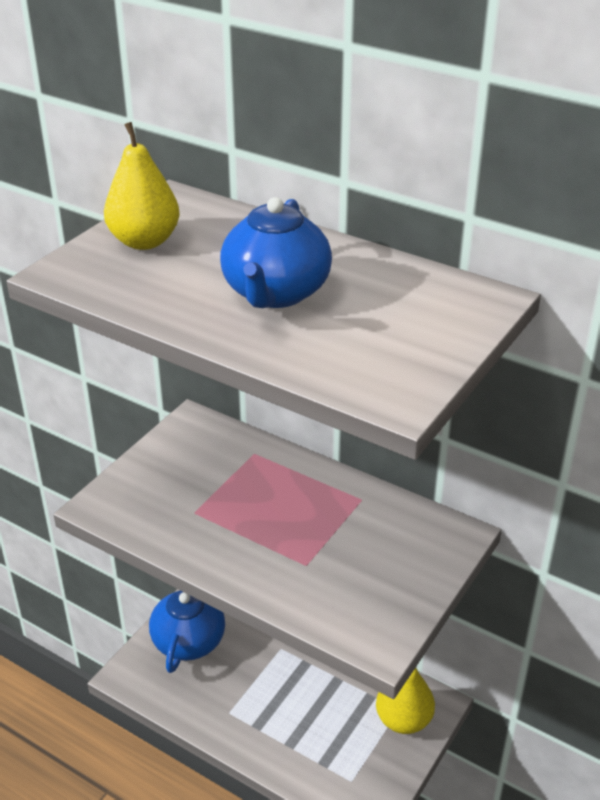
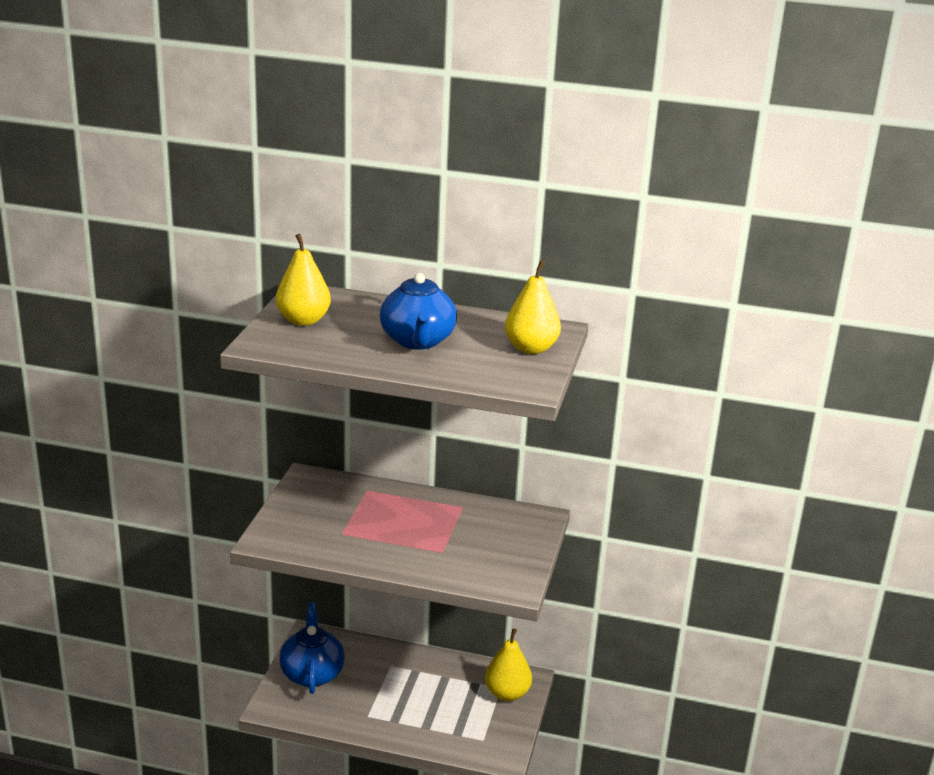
camera: 20 degrees left, 10 degrees down
(431, 327) = (531, 348): none -> yellow pear

